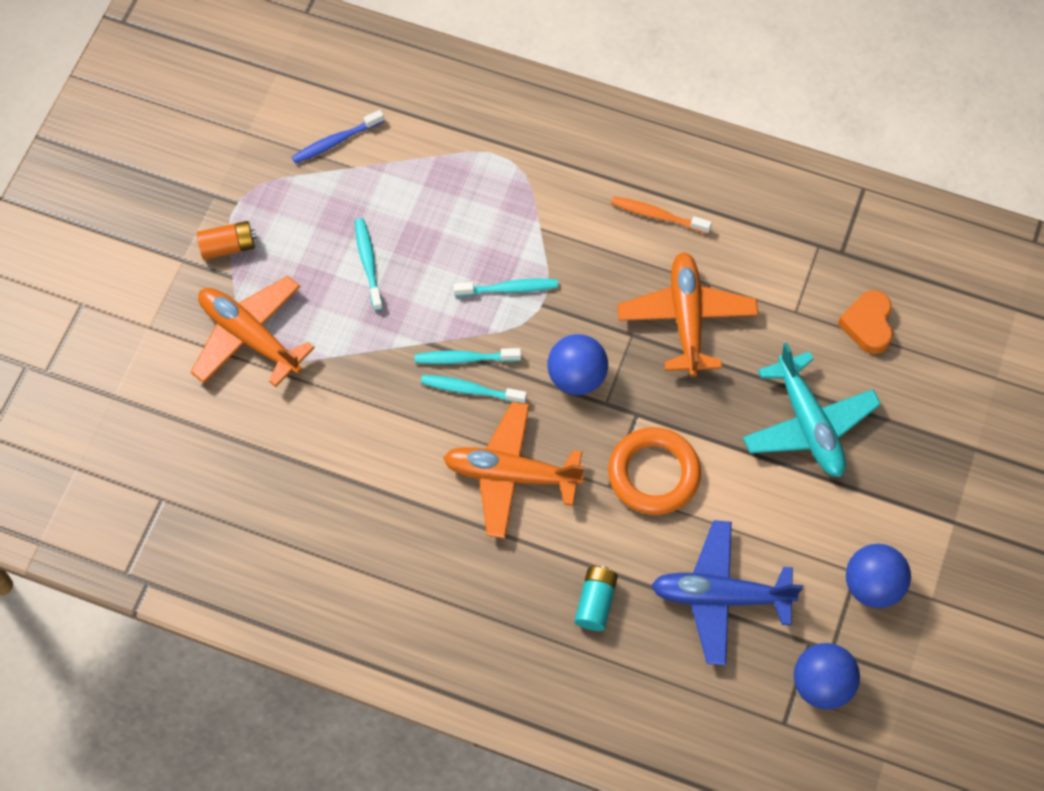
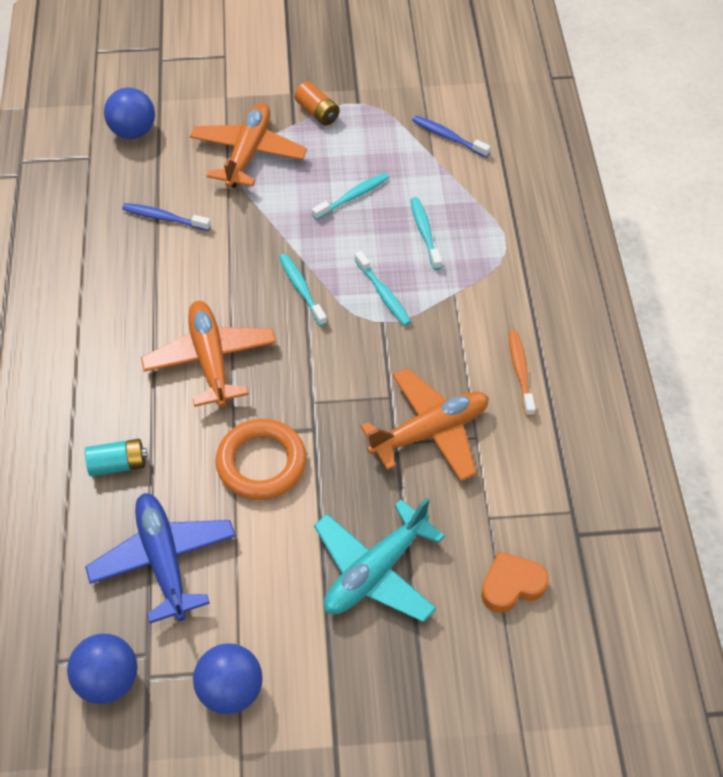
camera: 65 degrees right, 10 degrees down
(298, 453) = (164, 218): none -> blue toothbrush
(470, 390) = (275, 303): turquoise toothbrush -> turquoise toothbrush (425, 232)
(577, 377) = (326, 371): blue ball -> blue ball (133, 131)

